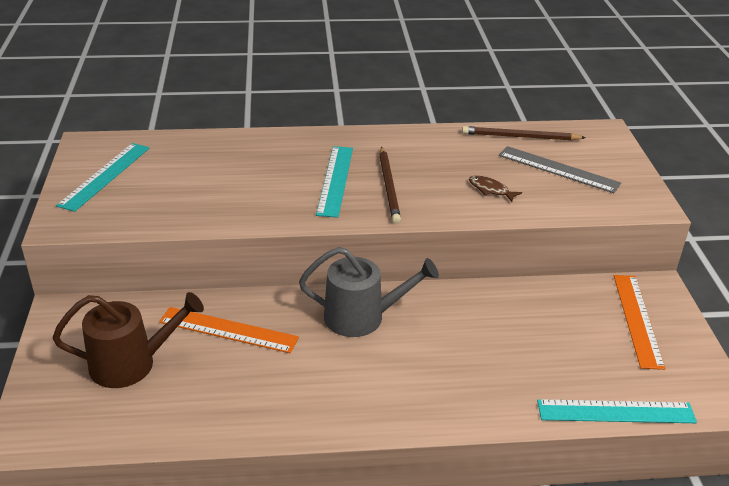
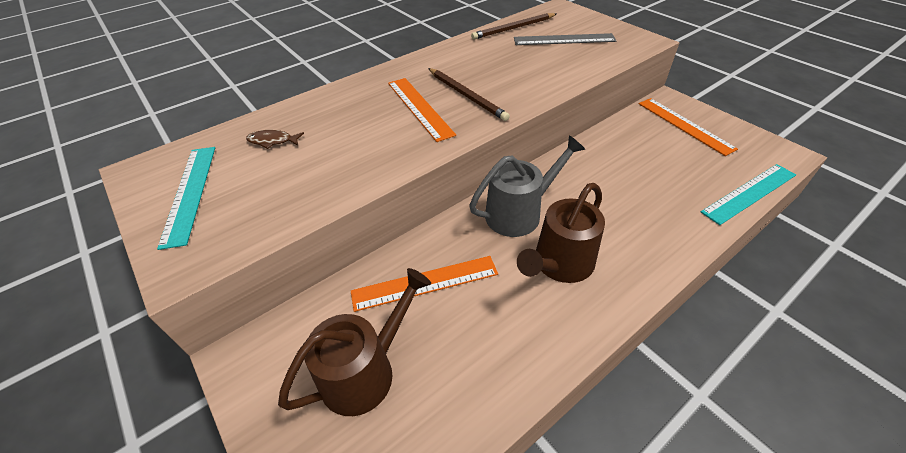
camera: 30 degrees left, 10 degrees up
(335, 180) = (419, 107): turquoise ruler -> orange ruler
(350, 372) = (560, 264): none -> brown watering can
(490, 190) = (540, 69): brown fish -> brown fish (272, 141)

